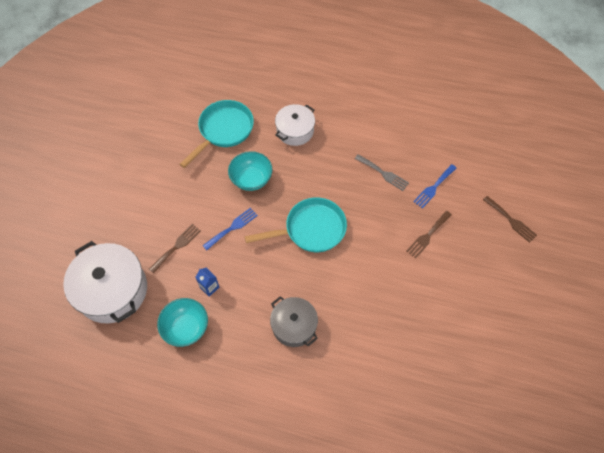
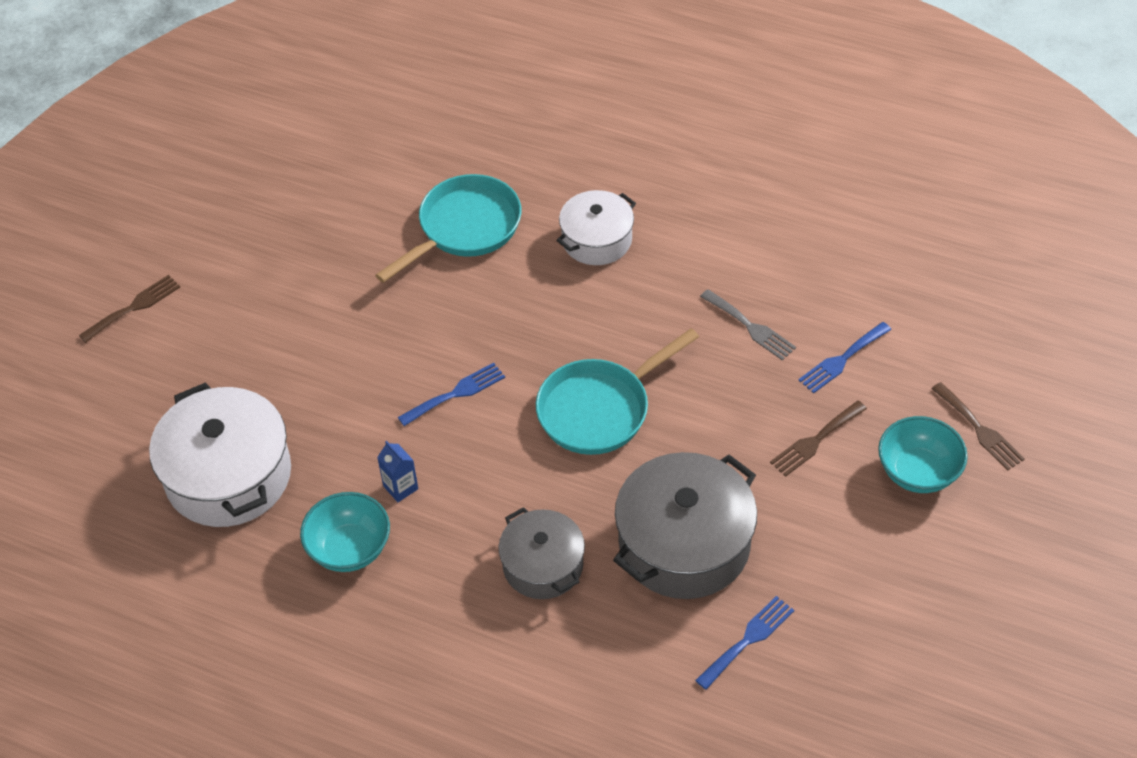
camera: 10 degrees right, 10 degrees down
(176, 246) = (351, 415): brown fork -> brown fork (134, 307)
(251, 179) = (503, 315): turquoise bowl -> turquoise bowl (918, 472)
(311, 229) = (599, 409): turquoise pan -> turquoise pan turned 150 degrees clockwise
(368, 304) = (684, 544): none -> grey pot
(411, 358) = (748, 640): none -> blue fork

